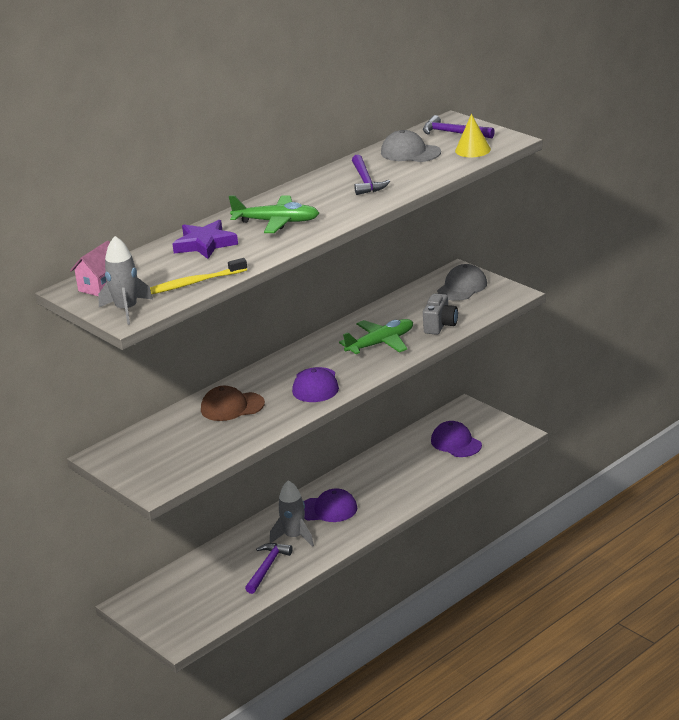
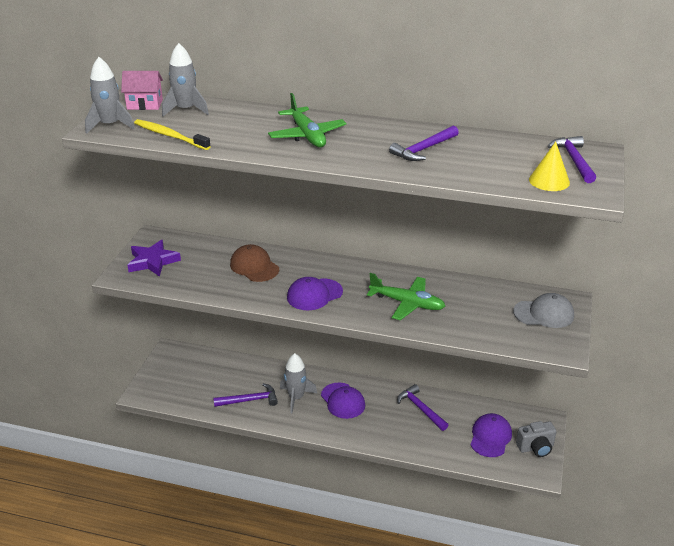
camera: 55 degrees right, 5 degrees up
(144, 267) = (185, 110): none -> grey rocket
(205, 244) = (243, 120): purple star -> purple star (152, 261)
(384, 468) = (420, 408): none -> purple hammer
(410, 152) = (506, 152): grey cap -> none
(440, 325) = (466, 326): grey camera -> grey camera (536, 448)

